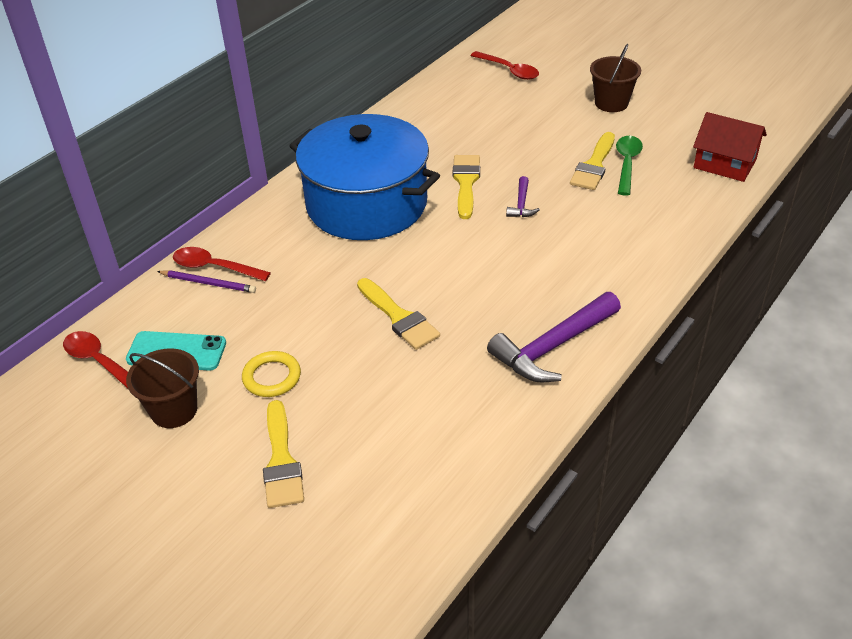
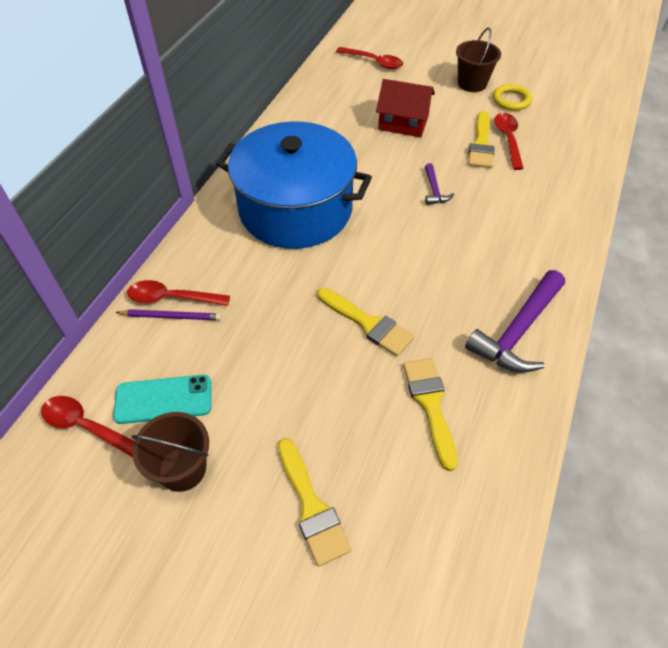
camera: 15 degrees left, 10 degrees up
(272, 377) = (269, 411): yellow ring -> yellow ring (511, 100)
(466, 182) = (377, 175): yellow brush -> yellow brush (430, 404)
(627, 164) = (508, 140): green spoon -> red spoon
(724, 164) = (587, 129): red house -> red house (403, 122)

